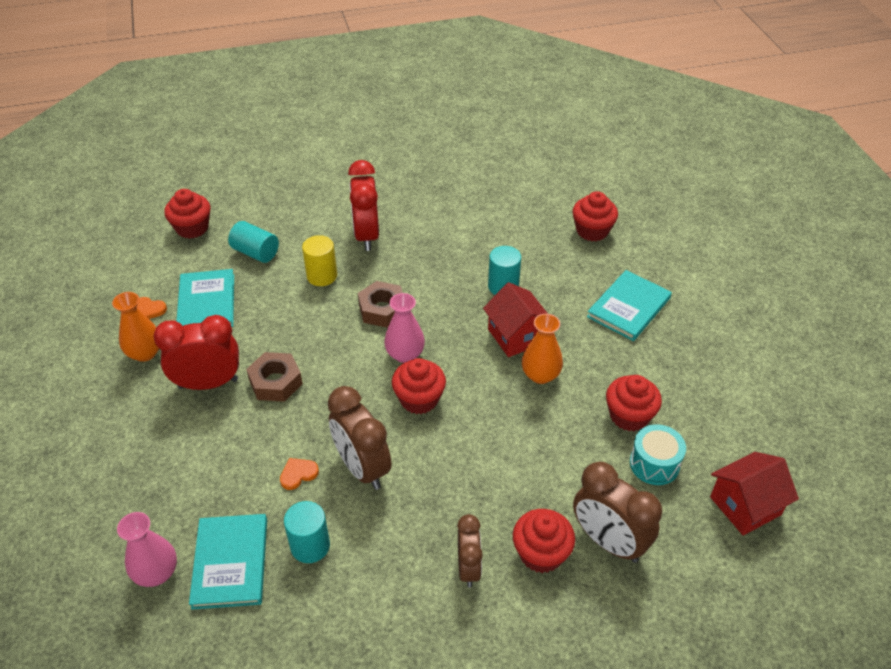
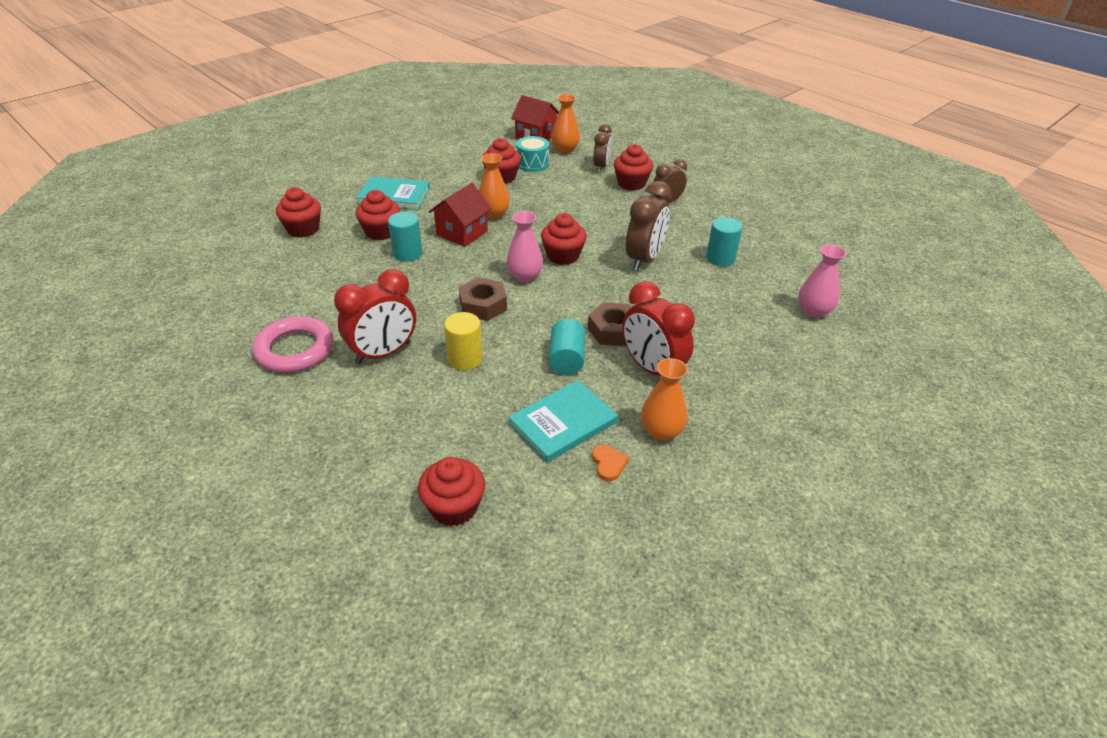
camera: 120 degrees left, 5 degrees down
(230, 562) = (768, 284): turquoise book -> none
(256, 252) = (462, 424): turquoise cylinder -> turquoise cylinder (566, 359)
(298, 474) = (679, 284): orange heart -> none
(408, 195) = (295, 349): none -> pink ring
(555, 279) = (381, 232): none -> red cupcake
(608, 541) = (601, 167): brown clock -> brown clock, size x0.63
(684, 523) = (565, 149): none -> orange vase

